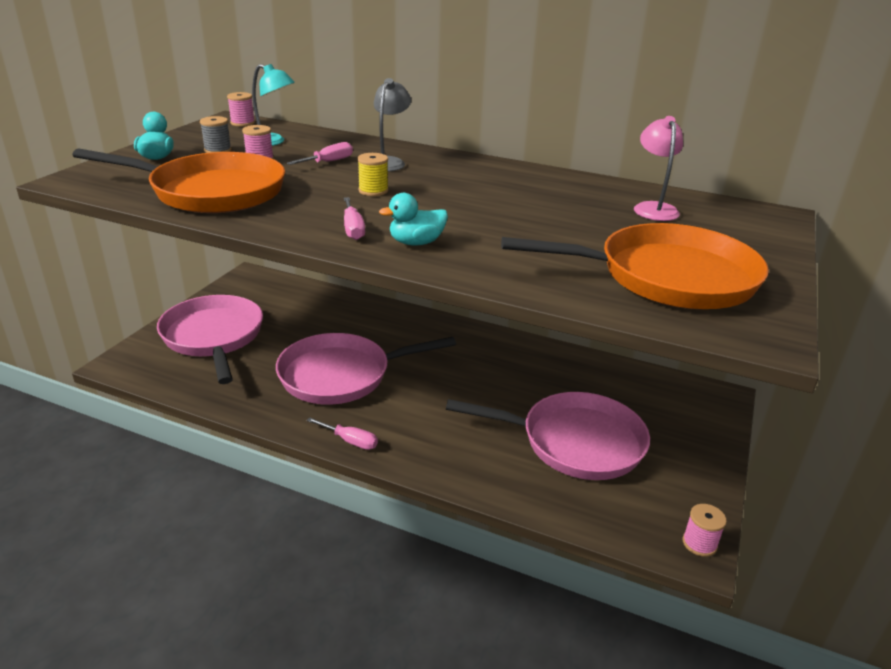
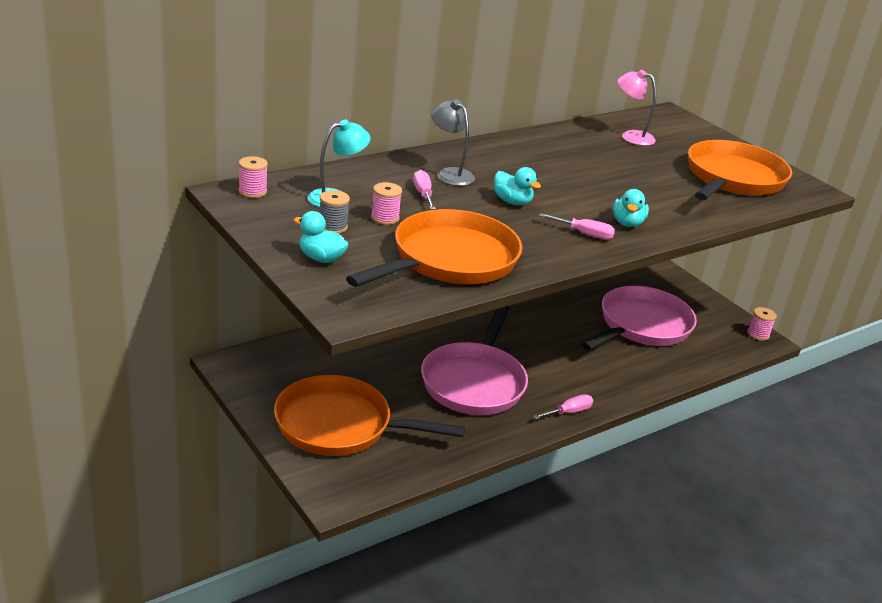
camera: 60 degrees left, 0 degrees up
(214, 337) = (340, 425): pink pan -> orange pan
(373, 191) = (512, 202): yellow spool -> turquoise duck

